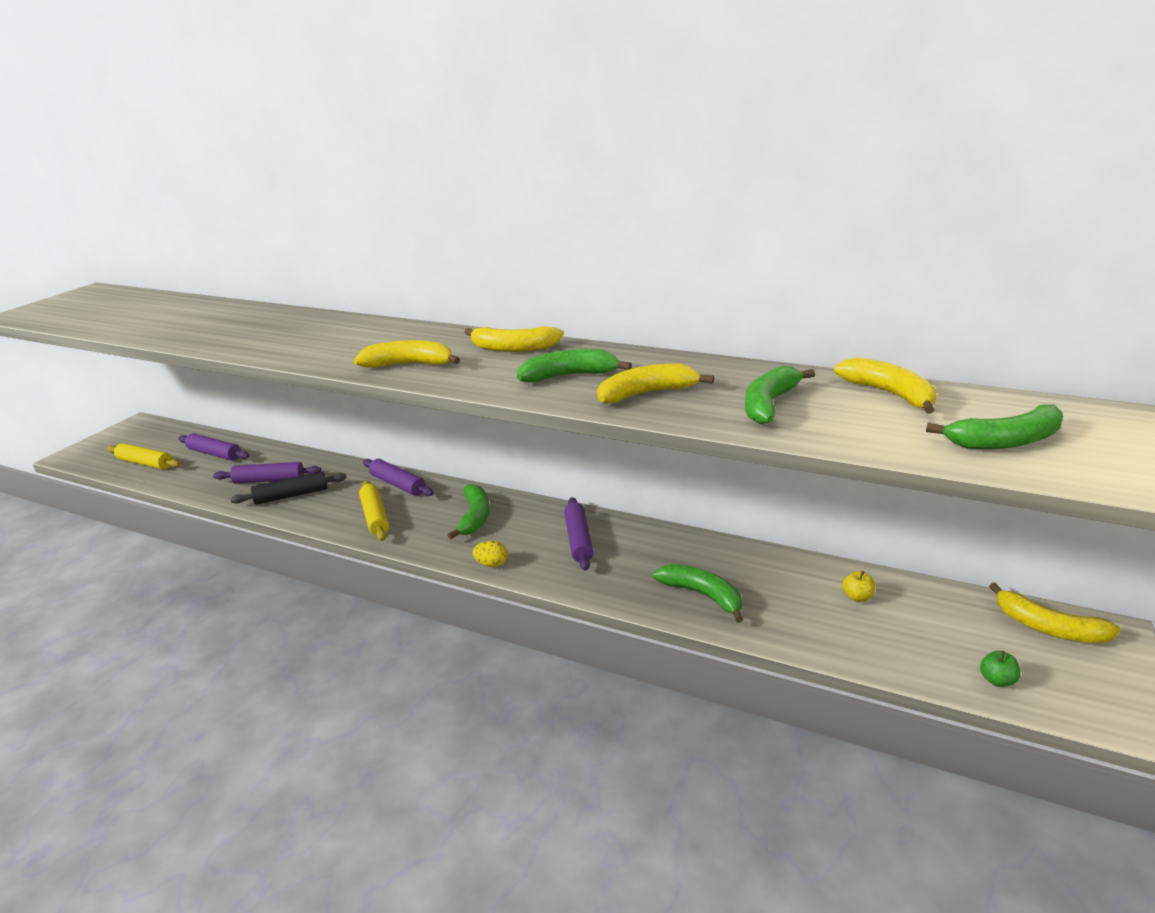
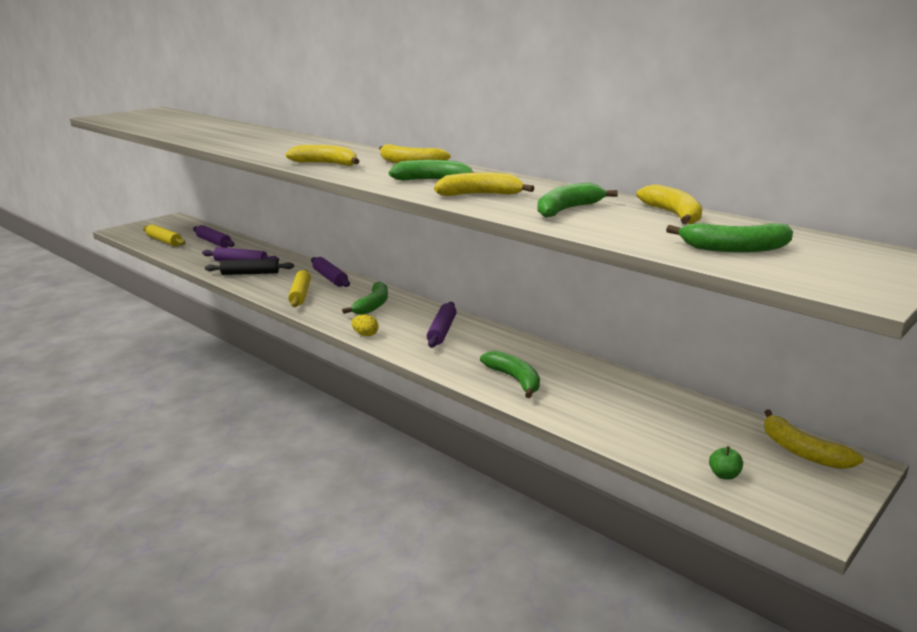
camera: 15 degrees right, 5 degrees down
(857, 597) = (644, 402): yellow apple -> none

